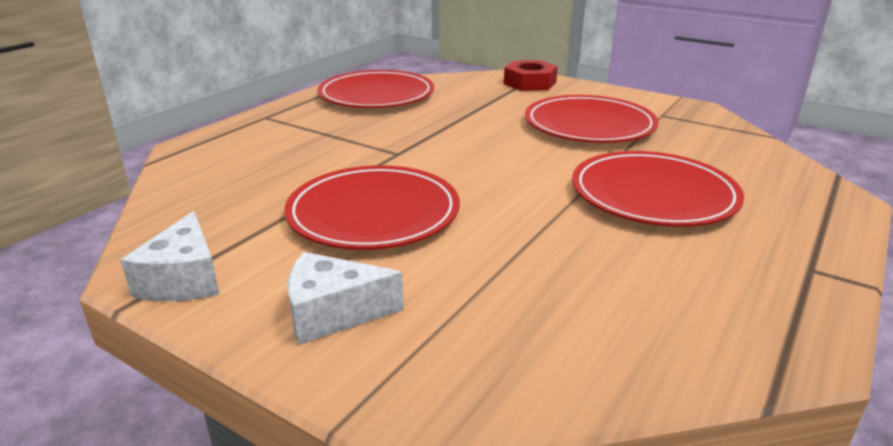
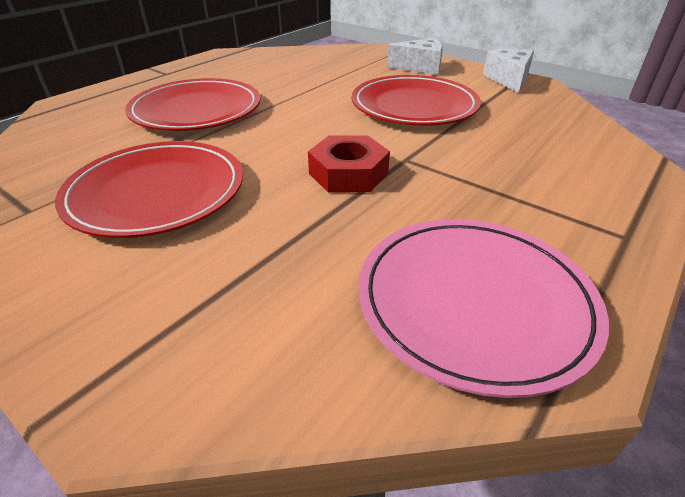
camera: 175 degrees left, 10 degrees up
(376, 95) = (474, 302): red plate -> pink plate
(530, 83) = (130, 344): red nut -> red nut (348, 173)

